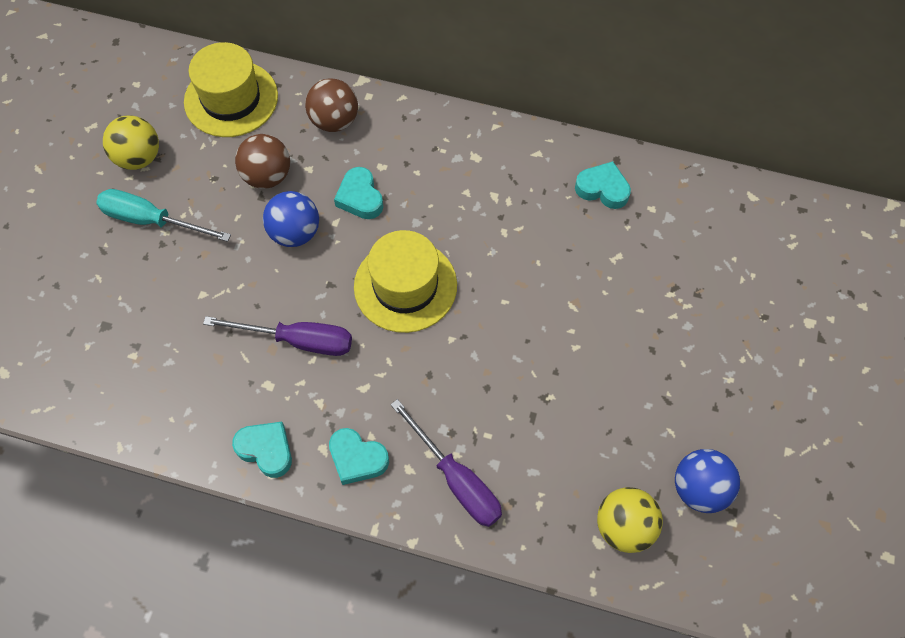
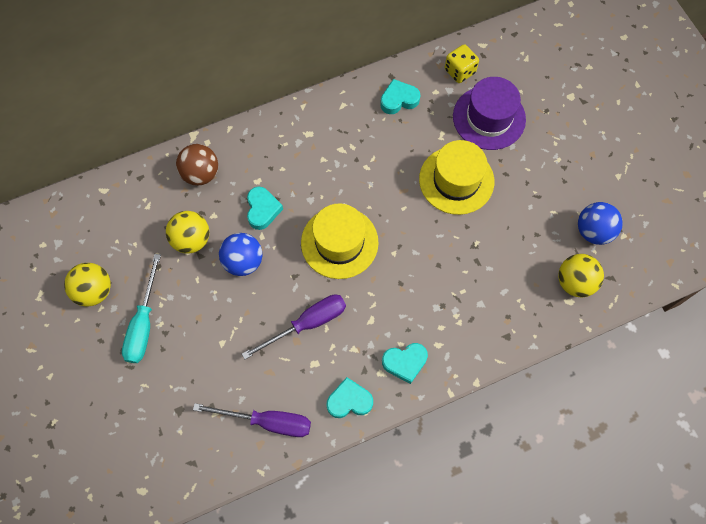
camera: 40 degrees left, 5 degrees up
(152, 220) = (144, 323): turquoise screwdriver -> turquoise screwdriver turned 60 degrees counterclockwise
(231, 99) = (119, 208): yellow hat -> yellow hat (456, 180)
(267, 176) = (191, 240): brown ball -> yellow ball
(360, 197) = (262, 210): turquoise heart -> turquoise heart turned 120 degrees counterclockwise
(456, 479) = (468, 329): purple screwdriver -> purple screwdriver (267, 421)
(688, 277) = (489, 118): none -> purple hat
(699, 206) = (459, 71): none -> yellow dice

